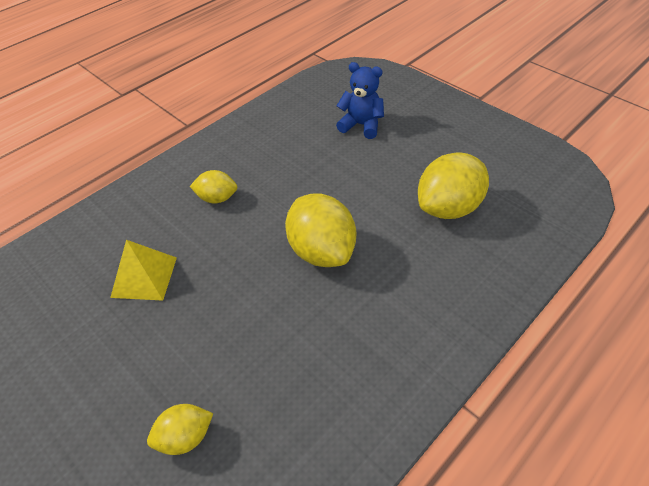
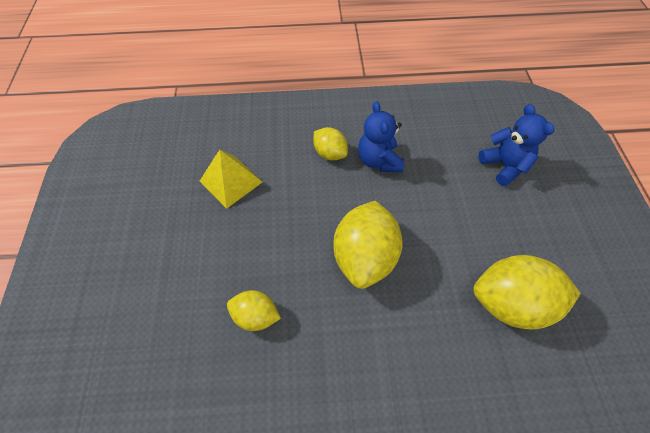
camera: 40 degrees right, 10 degrees up
(185, 437) = (152, 322): yellow lemon -> yellow lemon (256, 316)
(264, 178) = (378, 160): none -> blue teddy bear

